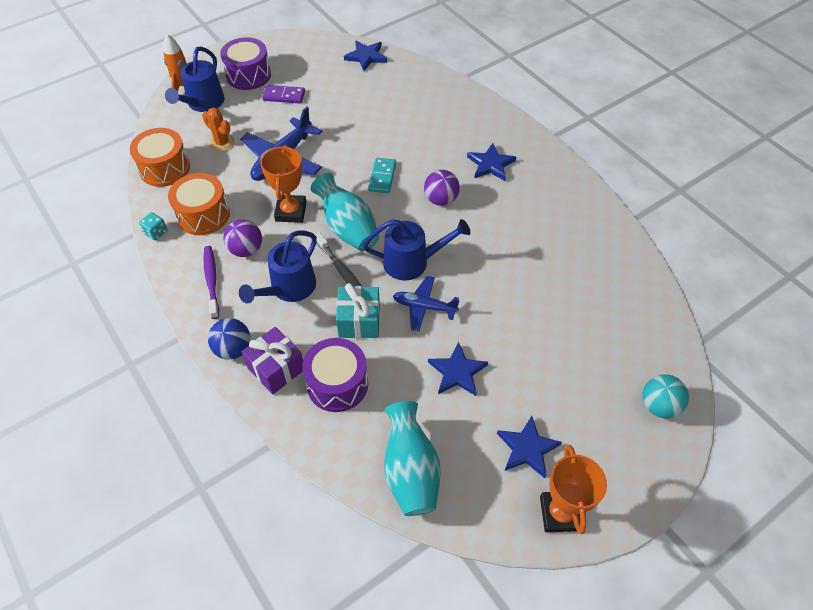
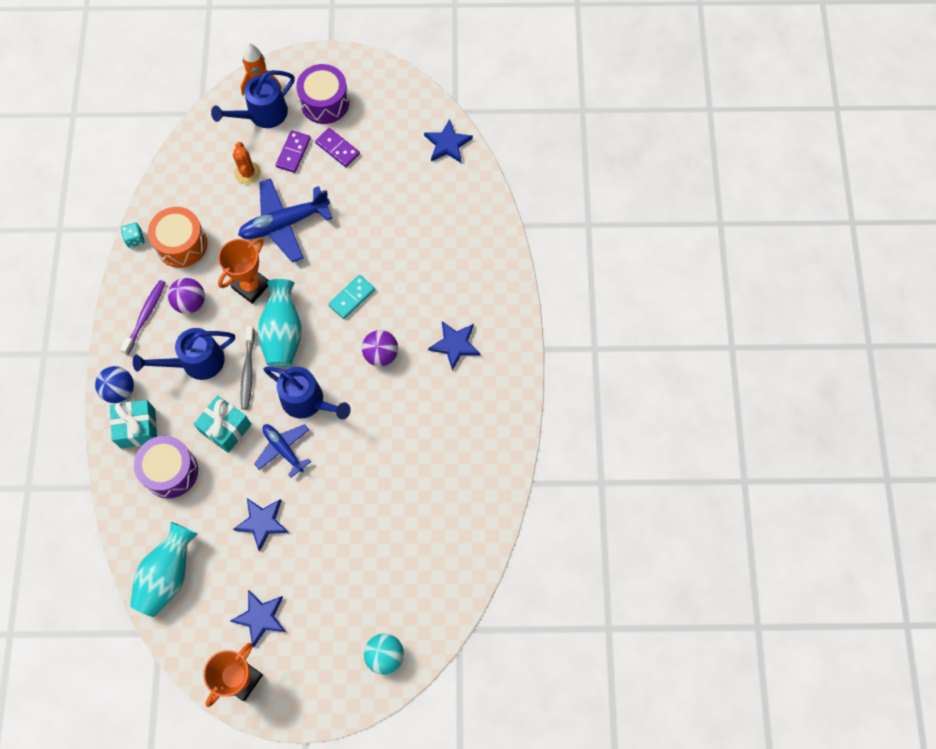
camera: 35 degrees right, 15 degrees up
(165, 168) = (184, 173): orange drum -> none
(250, 114) = (293, 152): none -> purple domino
(276, 368) = (138, 428): purple gift -> turquoise gift

